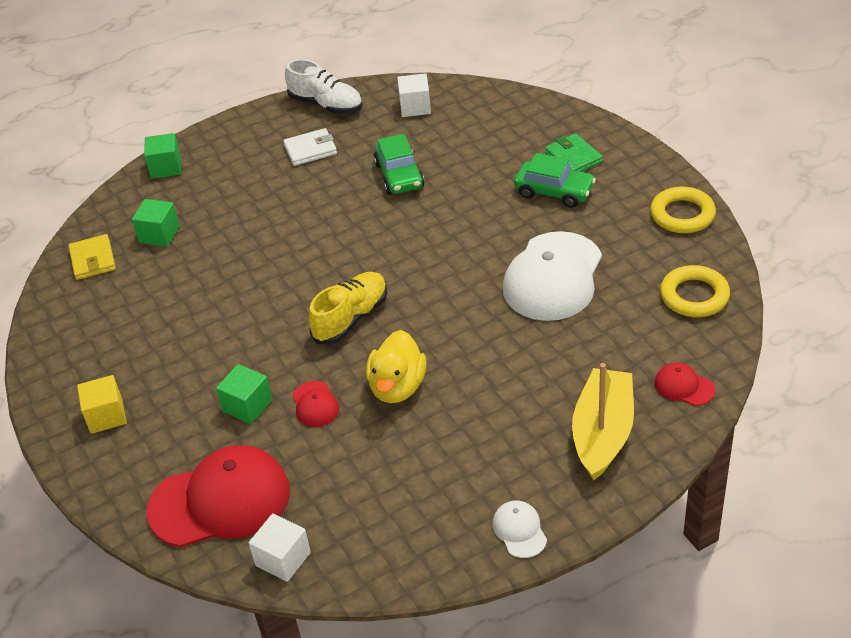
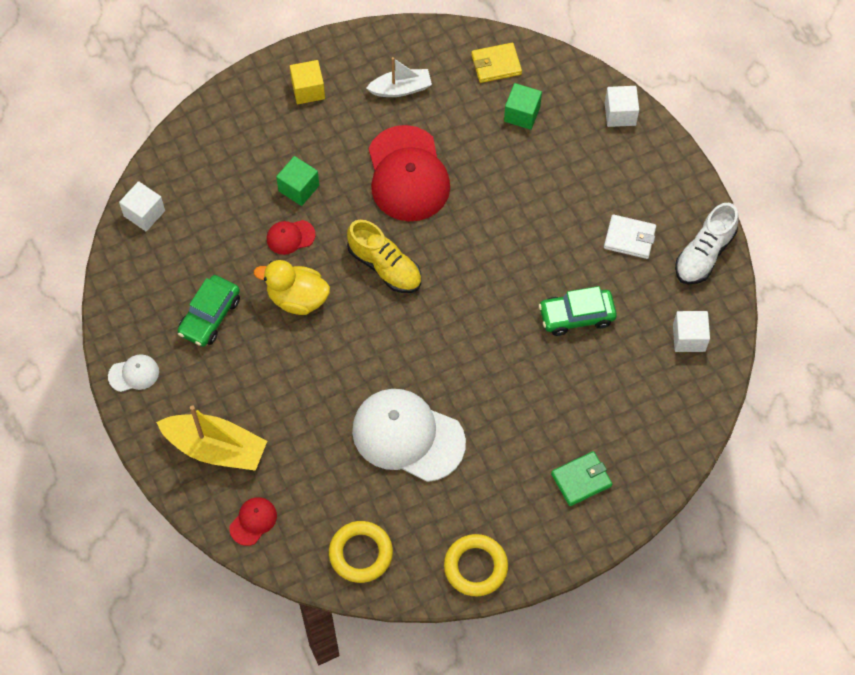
camera: 90 degrees right, 20 degrees up
(115, 332) = (401, 89): none -> white boat
(166, 167) = (620, 114): green cube -> white cube
(220, 501) = (206, 172): red cap -> red cap (407, 174)
(310, 150) = (629, 238): white wallet -> white wallet turned 60 degrees counterclockwise
(554, 191) = (530, 454): green car -> green car (210, 316)

